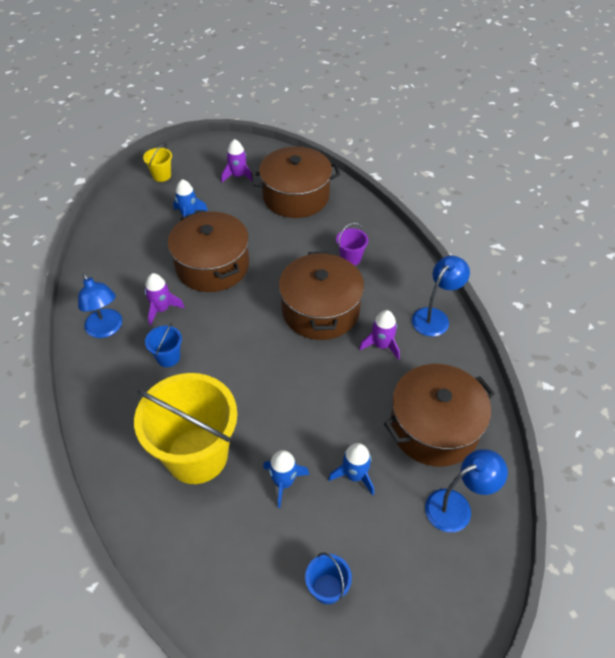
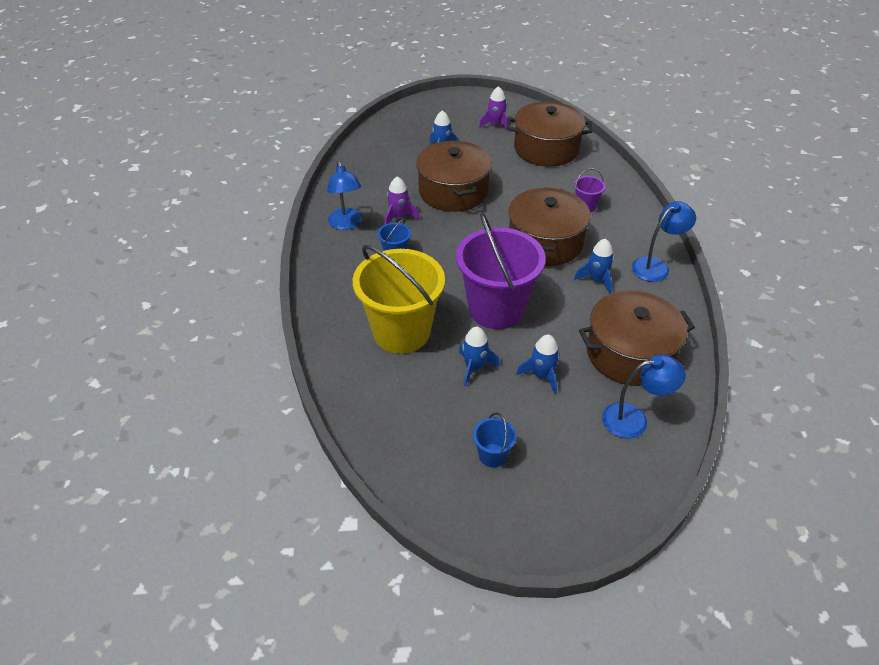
camera: 15 degrees right, 5 degrees down
(161, 175) = (425, 115): yellow bucket -> none
(289, 403) = (496, 309): none -> purple bucket
(381, 345) = (596, 280): purple rocket -> blue rocket

